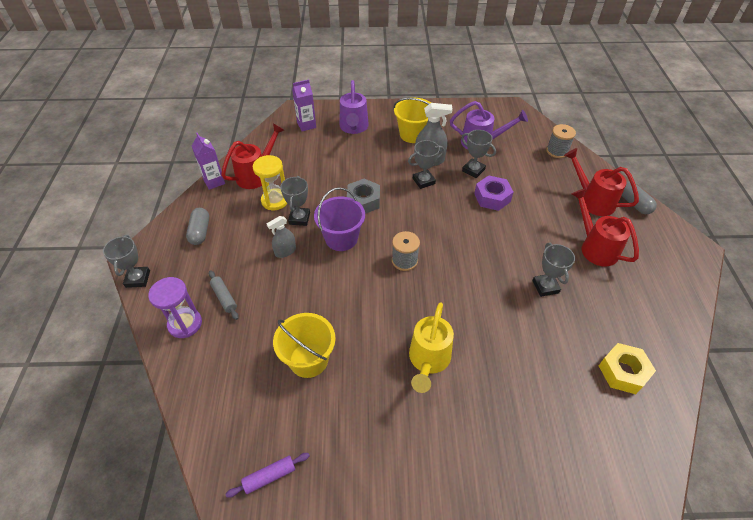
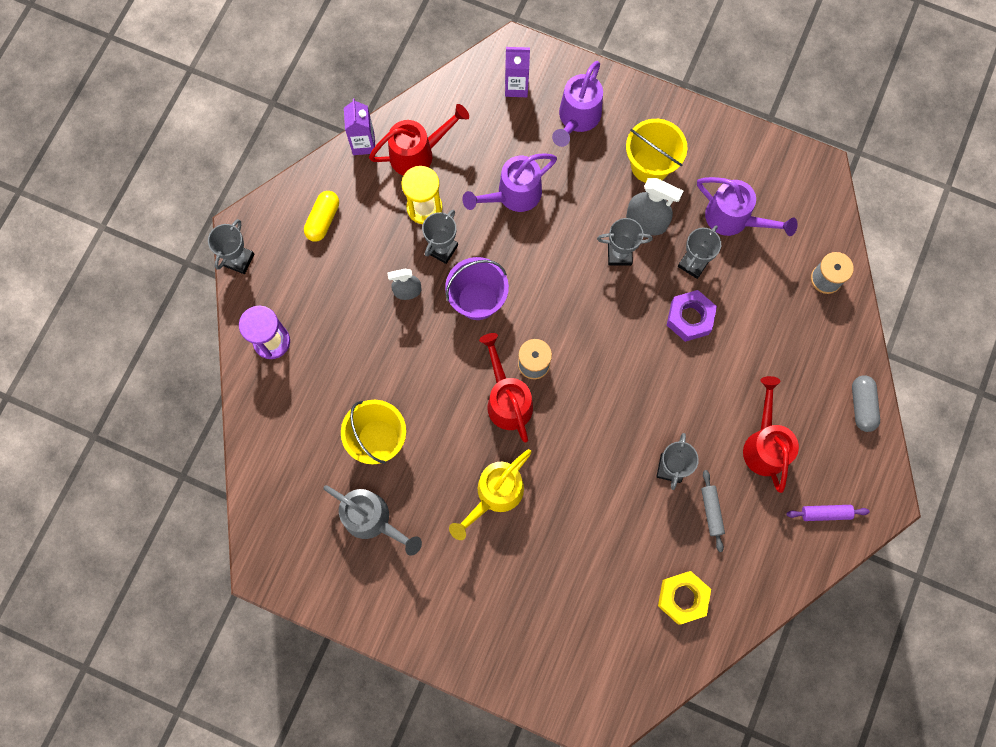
camera: 25 degrees right, 25 degrees up
(200, 232) = (323, 220): grey capsule -> yellow capsule
(224, 297) = (321, 326): grey rolling pin -> grey rolling pin (711, 511)
(269, 476) = (299, 538): purple rolling pin -> purple rolling pin (825, 513)
(333, 427) = (372, 520): none -> grey watering can
(334, 175) = (513, 195): none -> purple watering can
(363, 201) = (529, 254): grey nut -> none
(473, 170) = (693, 263): grey trophy -> grey trophy turned 60 degrees clockwise
(593, 200) = (813, 378): red watering can -> red watering can (507, 400)

